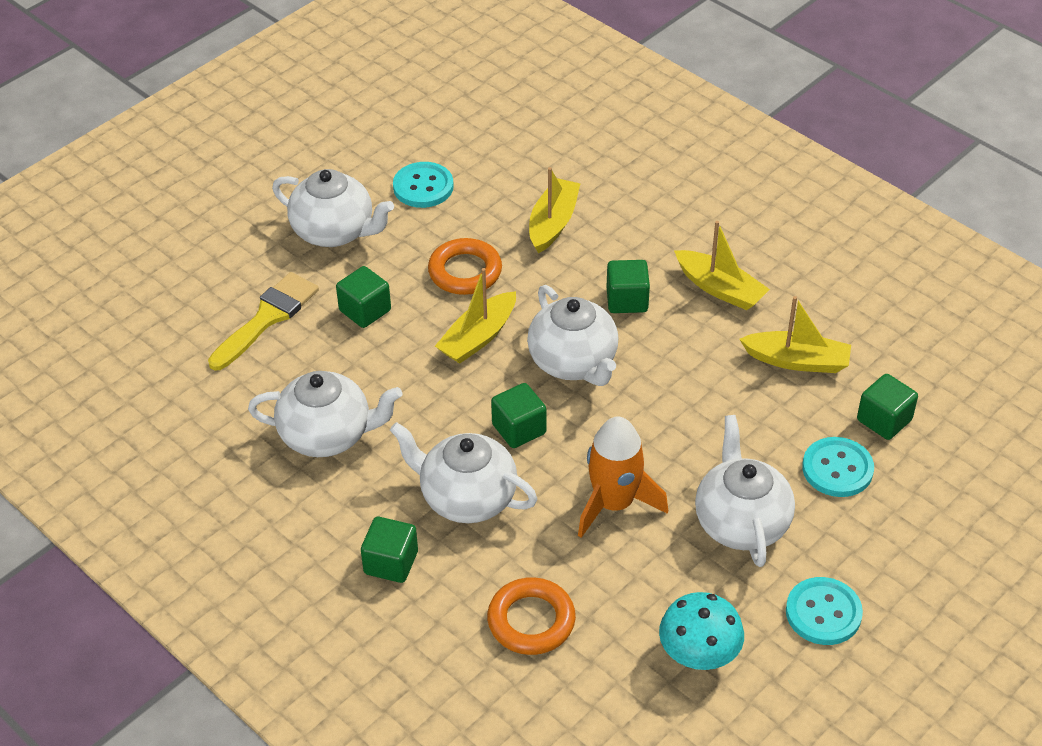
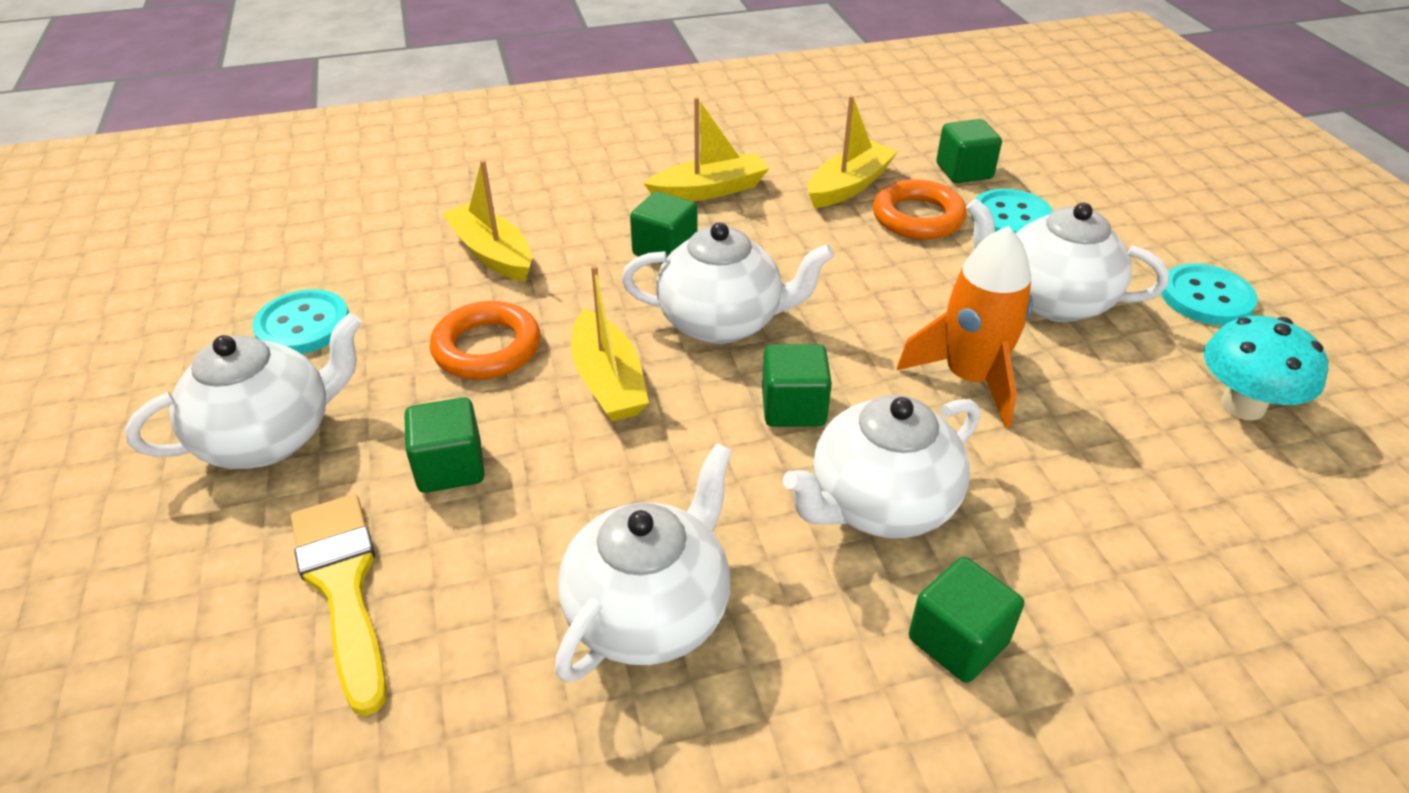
camera: 60 degrees left, 5 degrees down
(531, 621) = (1135, 529): orange ring -> orange ring (917, 217)

